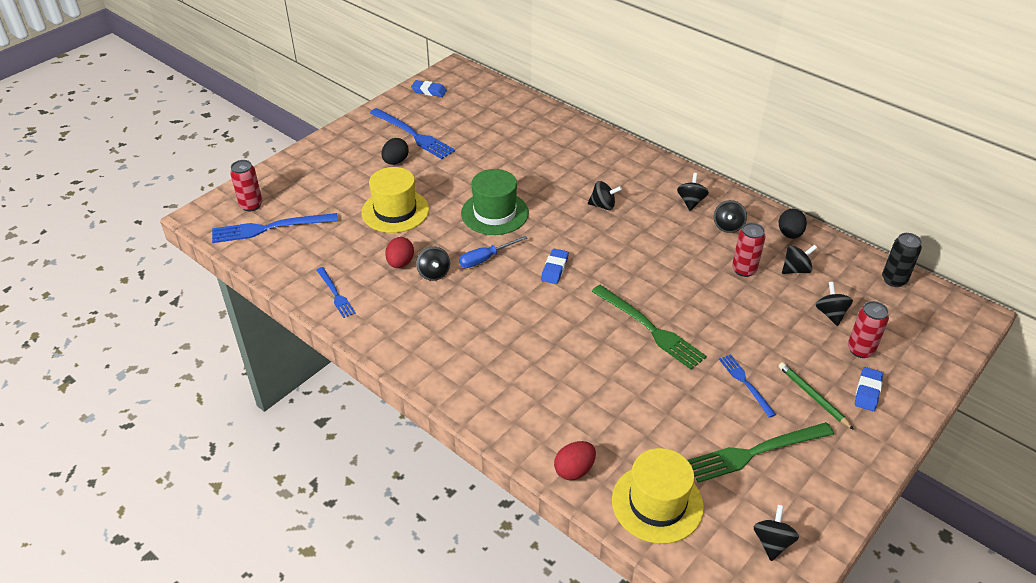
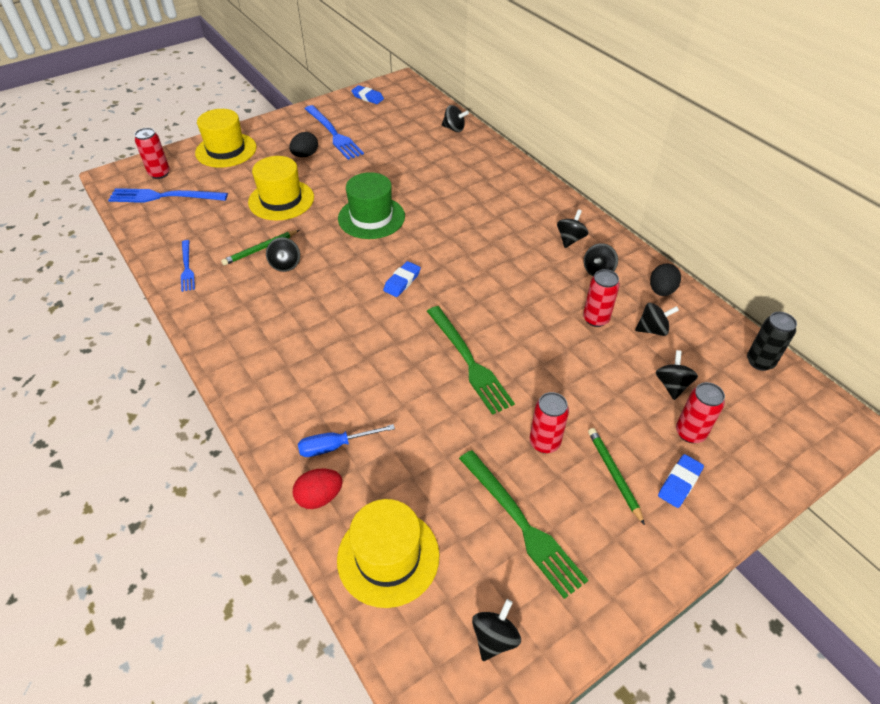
camera: 15 degrees right, 5 degrees up
(309, 169) = (226, 150): none -> yellow hat
(400, 263) = (260, 249): red egg -> green pencil
(485, 259) = (341, 259): blue screwdriver -> blue screwdriver (335, 446)
(603, 205) = (479, 228): black spinning top -> black spinning top (454, 129)
(745, 383) = (544, 442): blue fork -> red can
(755, 452) = (521, 524): green fork -> green fork turned 120 degrees counterclockwise

